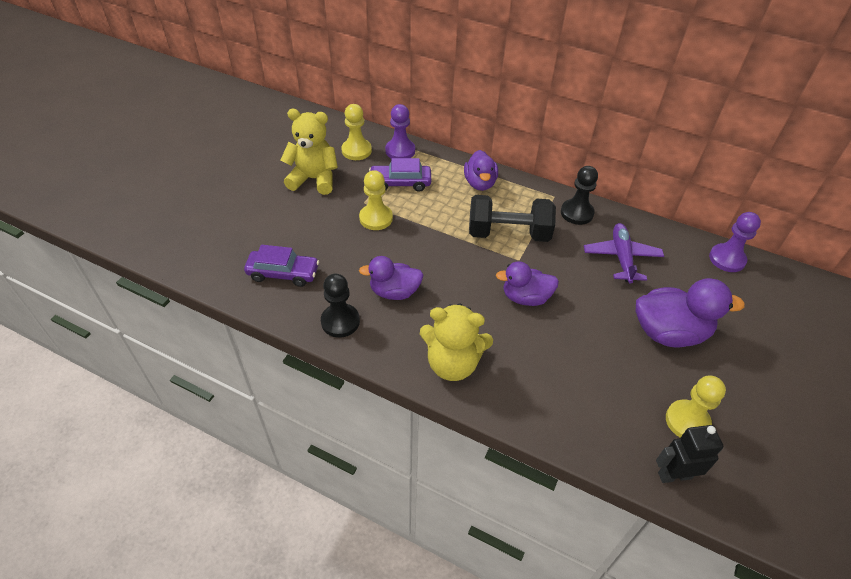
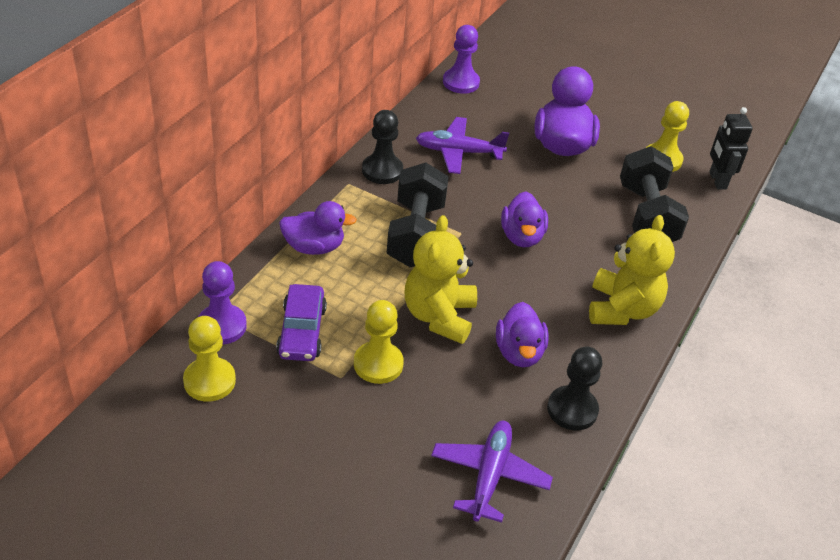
camera: 90 degrees left, 5 degrees down
(283, 273) = (489, 475): purple car -> purple plane
(314, 179) = (276, 440): yellow teddy bear -> yellow teddy bear (439, 316)
(586, 396) = (646, 216): none -> black dumbbell

